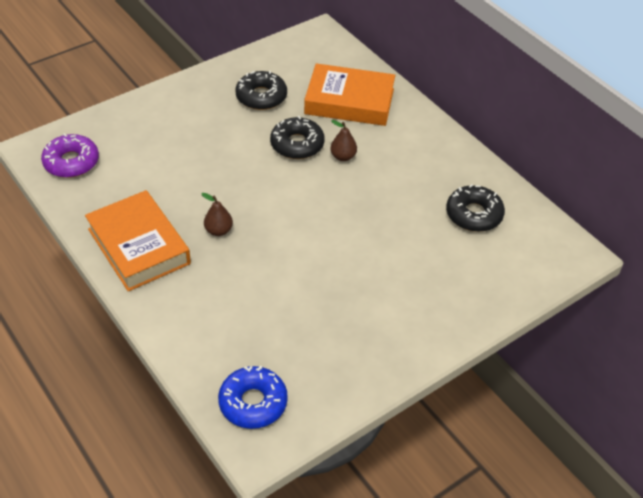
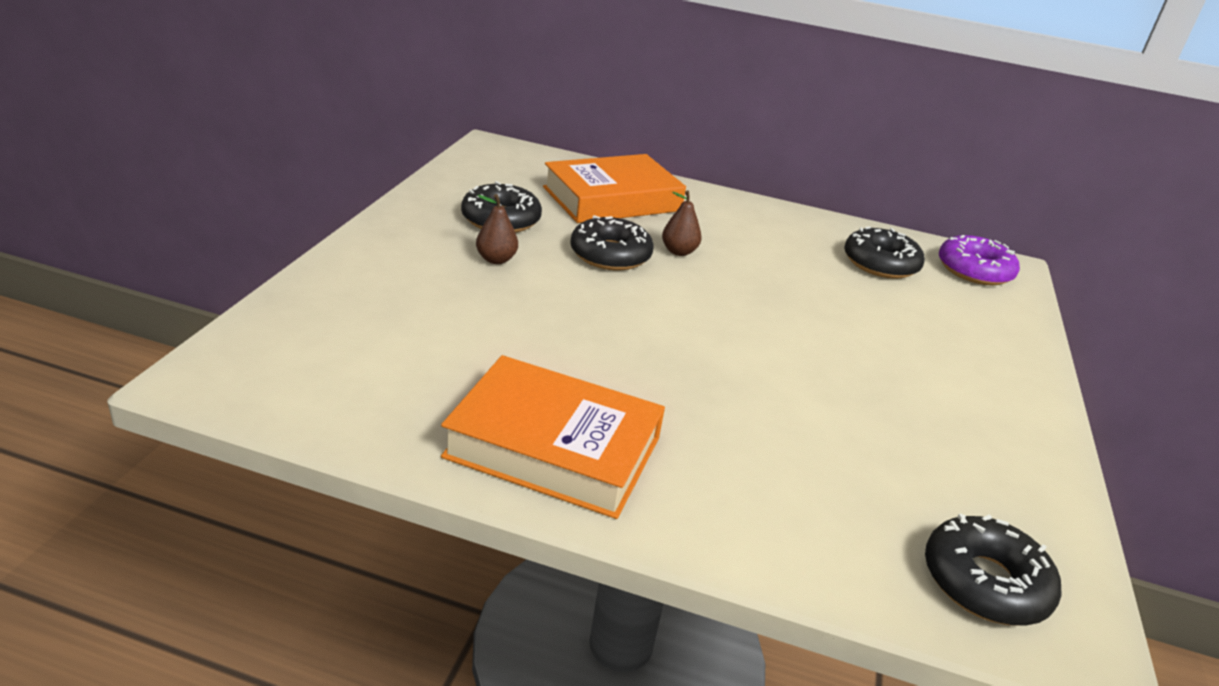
camera: 40 degrees left, 15 degrees down
(71, 162) = (299, 374): purple donut -> purple donut (974, 270)
(218, 231) = (641, 381): brown pear -> brown pear (496, 259)
(253, 403) = (984, 582): blue donut -> black donut

